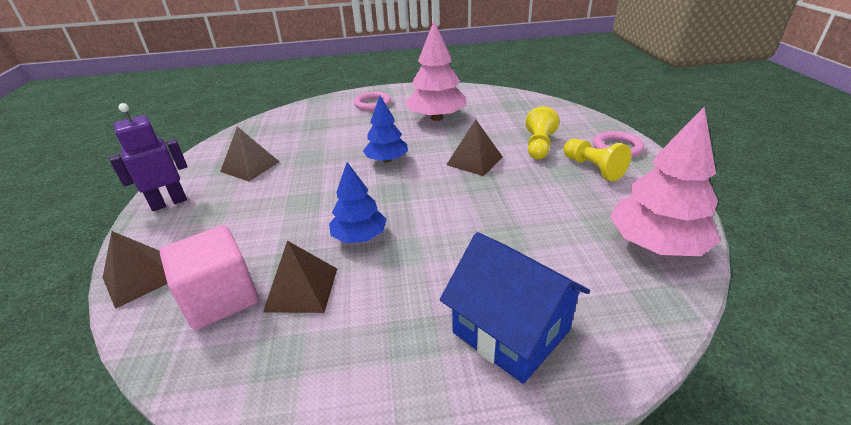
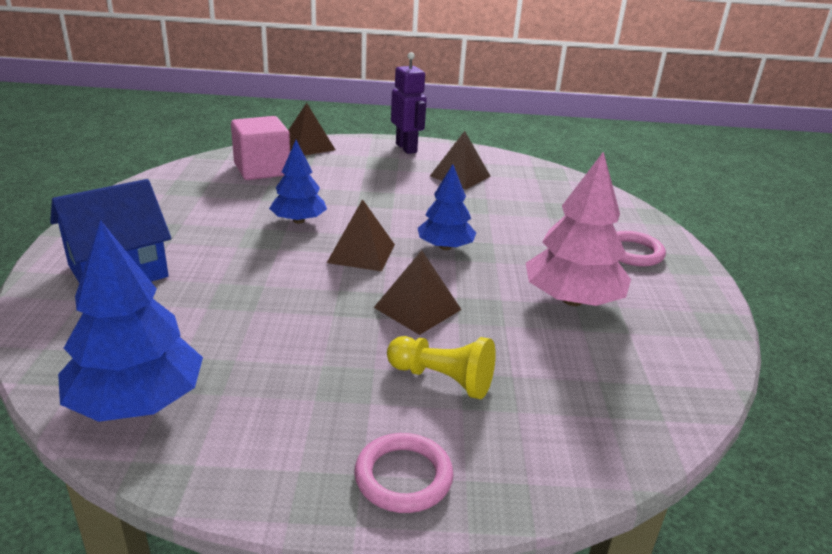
camera: 95 degrees right, 5 degrees down
(302, 289) = (247, 195): brown pyramid -> brown pyramid (361, 253)
(593, 168) = (344, 415): yellow pawn -> none
(656, 244) = (137, 402): pink tree -> blue tree

